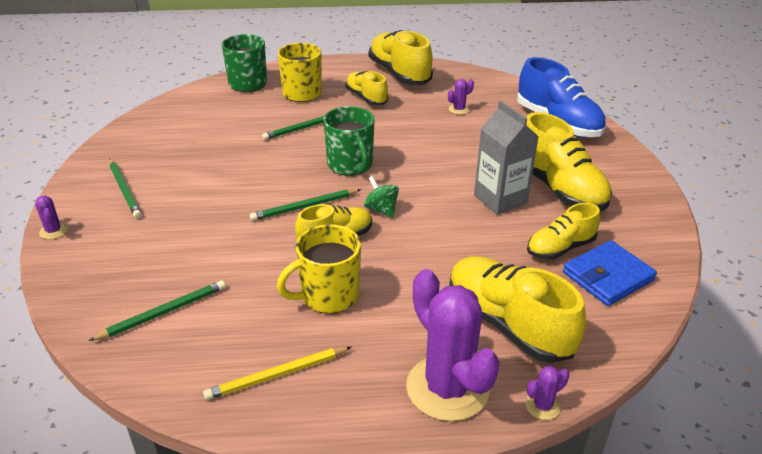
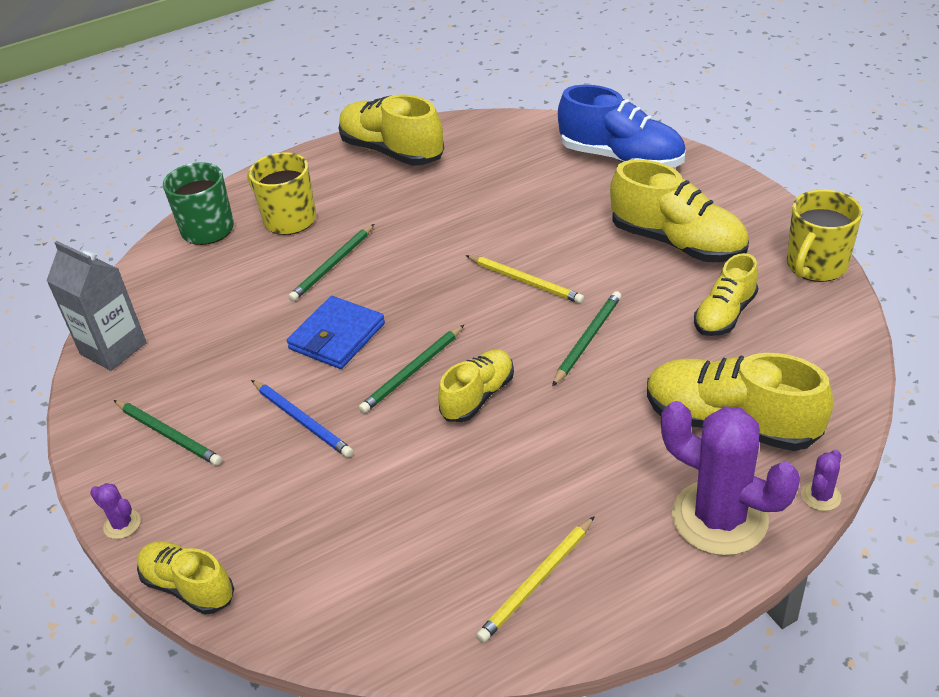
camera: 20 degrees left, 5 degrees up
(163, 312) = (351, 567): green pencil -> green pencil (587, 339)
(210, 211) = (302, 420): none -> blue pencil
(328, 296) = (522, 469): yellow mug -> yellow mug (815, 266)
(350, 165) = (425, 297): green mug -> none
(366, 98) = (376, 199): yellow shoe -> yellow shoe (188, 587)
(381, 210) = (504, 341): green spinning top -> none
(427, 177) = (525, 281): none -> yellow pencil
(459, 109) = (498, 178): purple cactus -> none
(500, 199) = (624, 279): grey carton -> grey carton (113, 348)
(607, 276) = (791, 329): blue wallet -> blue wallet (337, 336)

